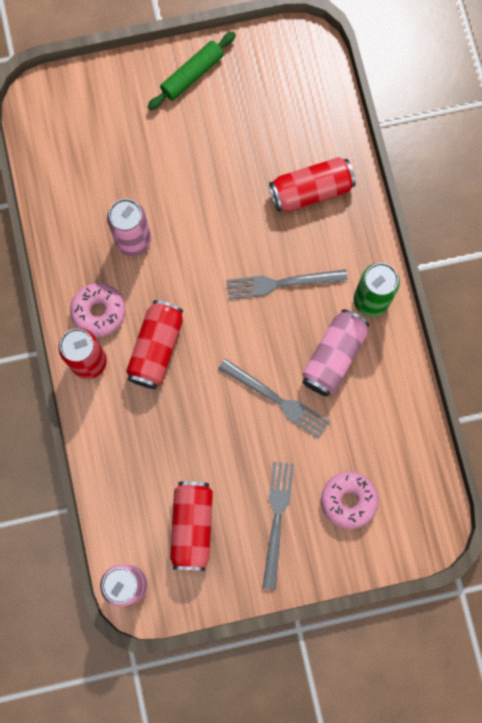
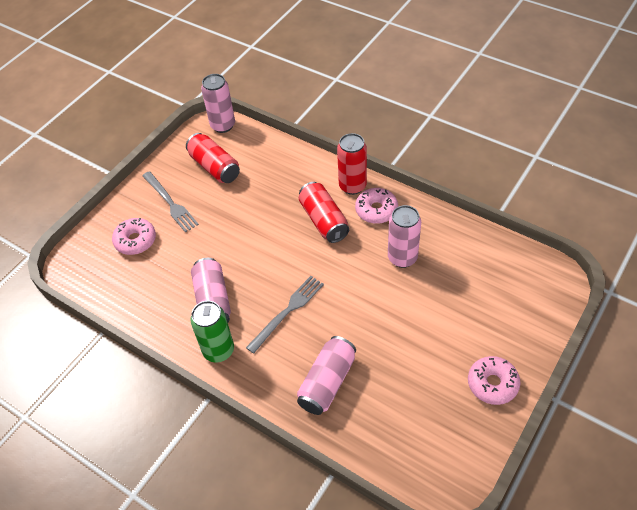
camera: 140 degrees right, 25 degrees down
(192, 75) = (492, 384): green rolling pin -> pink donut
(277, 400) = (226, 252): grey fork -> none
(311, 191) = (327, 382): red can -> pink can

